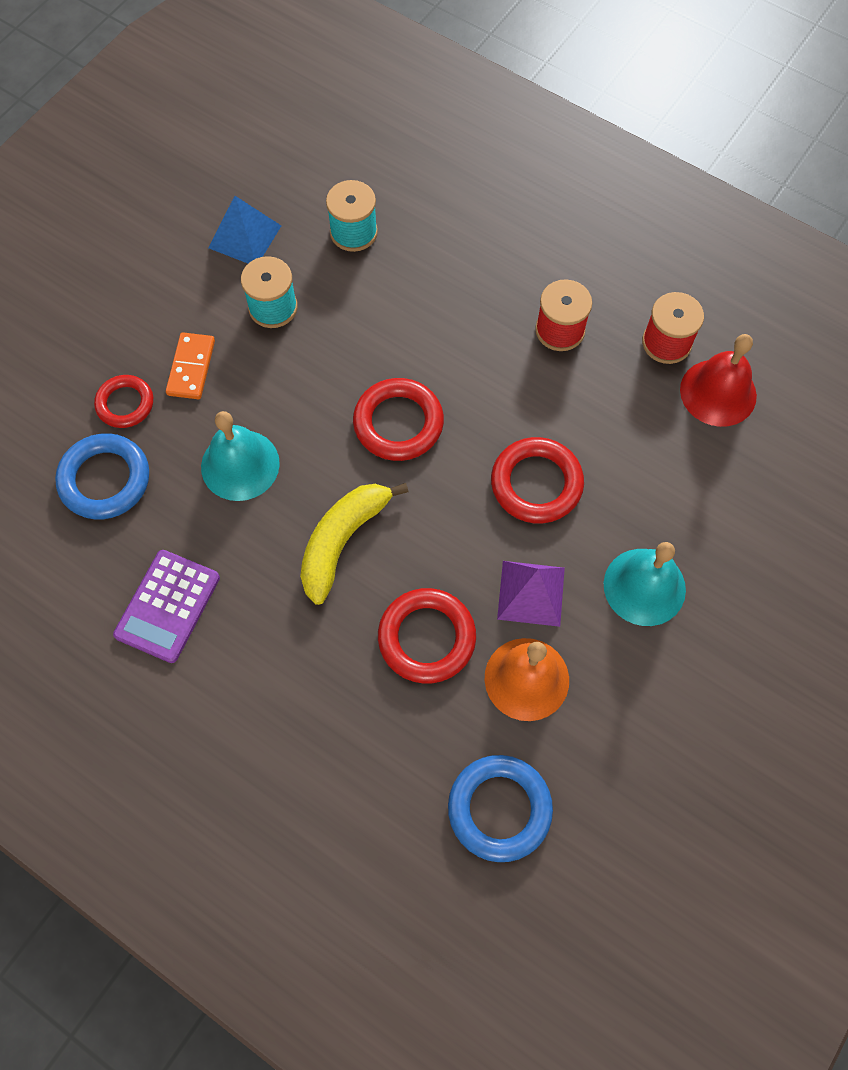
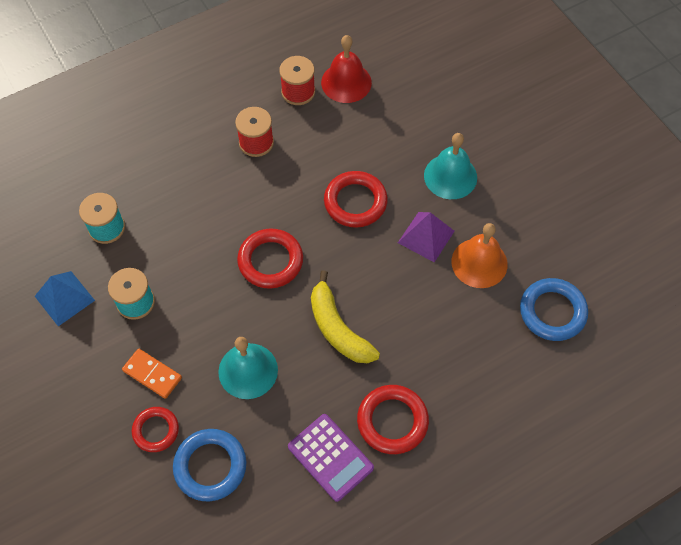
camera: 65 degrees left, 5 degrees down
(426, 638) = (428, 306): red ring -> red ring (392, 421)

